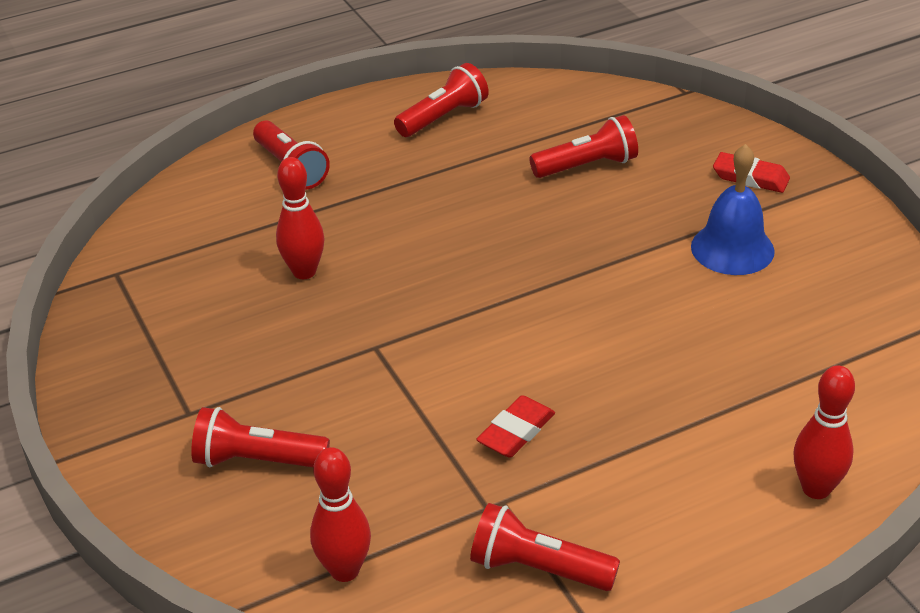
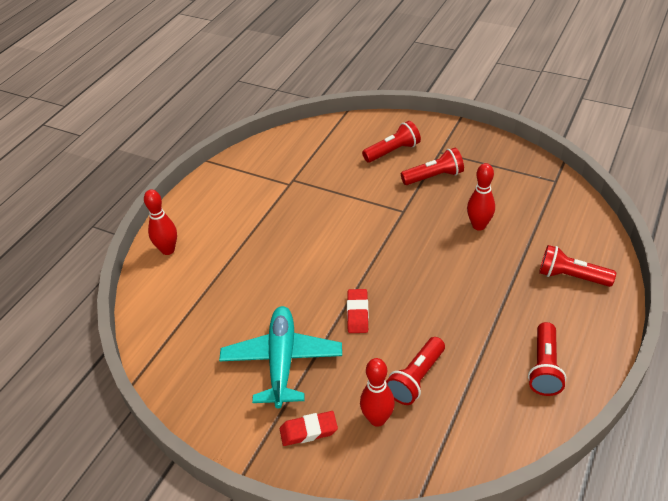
camera: 145 degrees right, 5 degrees up
(344, 570) = (322, 139): red bowling pin -> red bowling pin (377, 419)
(516, 431) = (307, 209): red eraser -> red eraser (357, 313)
(538, 568) = (257, 171): red flashlight -> red flashlight (434, 177)
(732, 248) = (282, 361): blue bell -> turquoise plane

